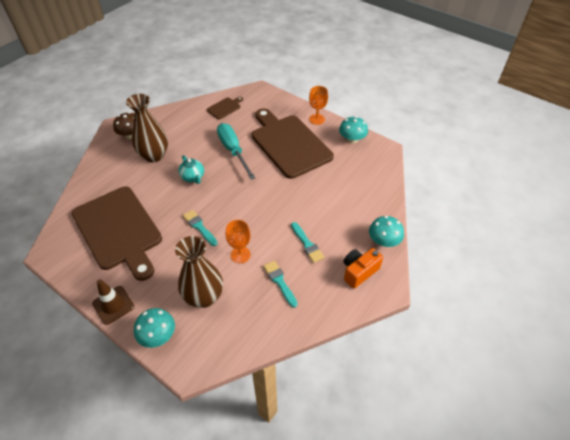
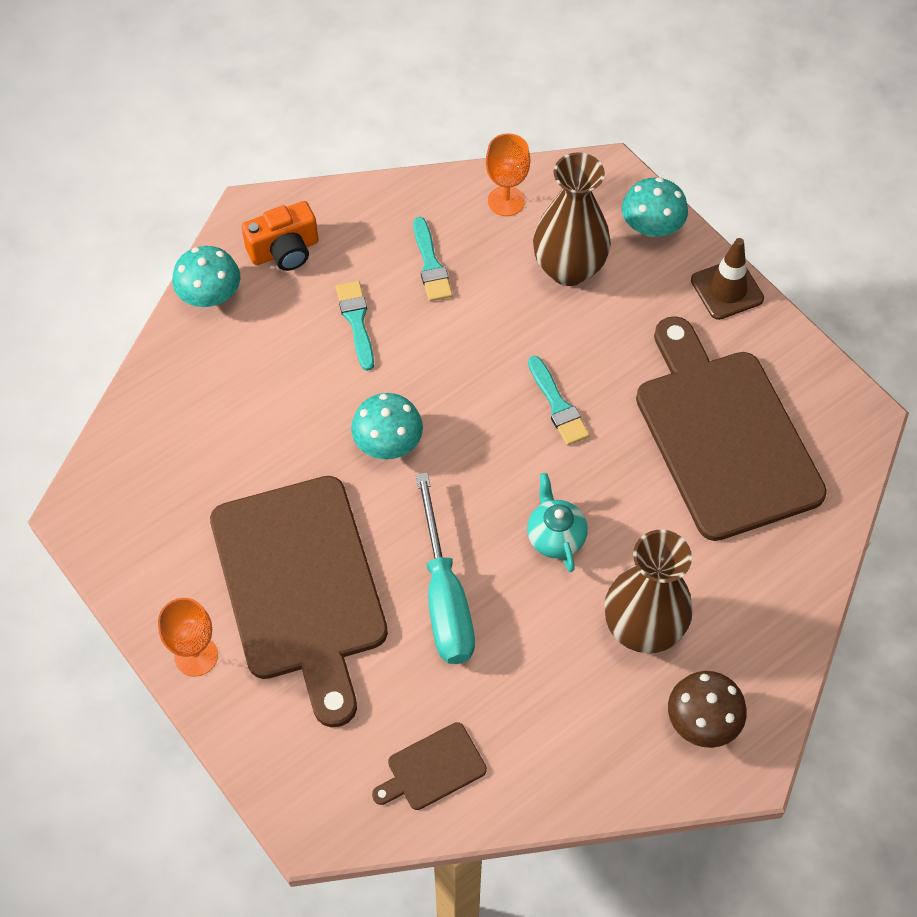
camera: 165 degrees left, 10 degrees up
(240, 254) = (488, 329): orange goblet -> orange goblet (506, 201)
(352, 139) = (140, 562): turquoise mushroom -> turquoise mushroom (388, 442)

